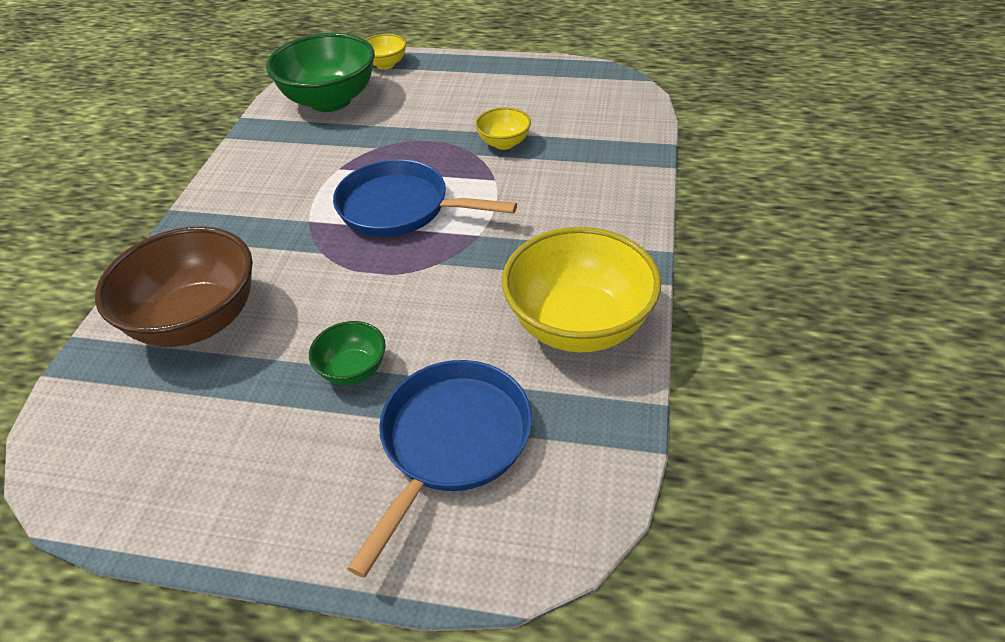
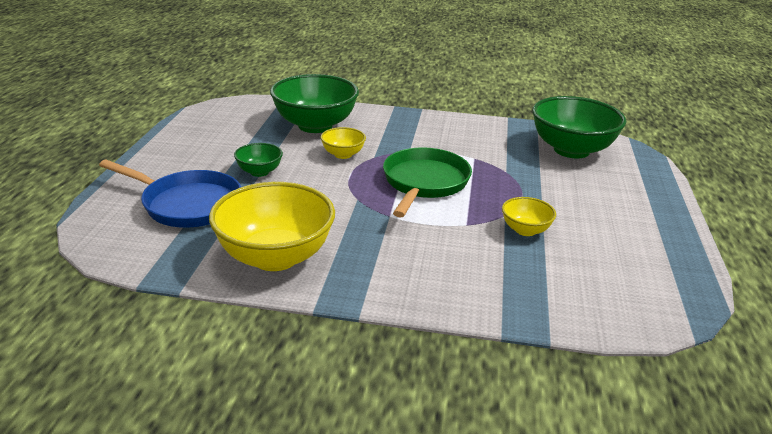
camera: 85 degrees right, 15 degrees down
(198, 321) = (315, 125): brown bowl -> green bowl
(385, 64) = (645, 171): yellow bowl -> yellow bowl (343, 154)
(401, 208) = (424, 183): blue pan -> green pan

